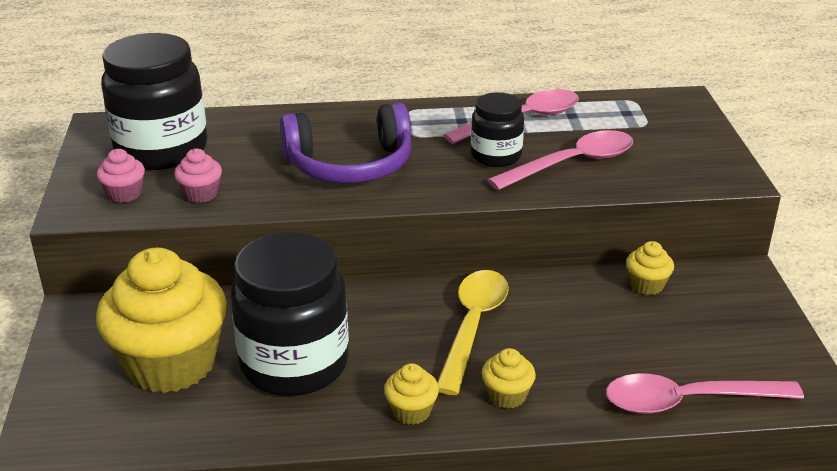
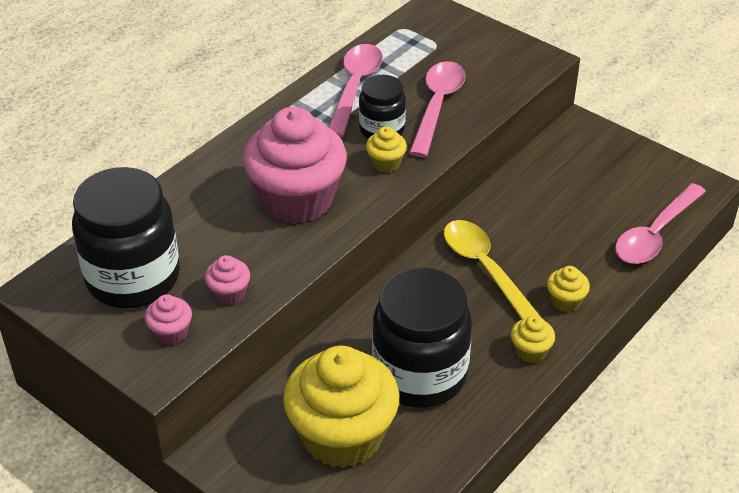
camera: 45 degrees left, 10 degrees up
(350, 165) = (297, 199): purple headphones -> pink cupcake
(647, 285) = (540, 170): yellow cupcake -> yellow cupcake (386, 163)

